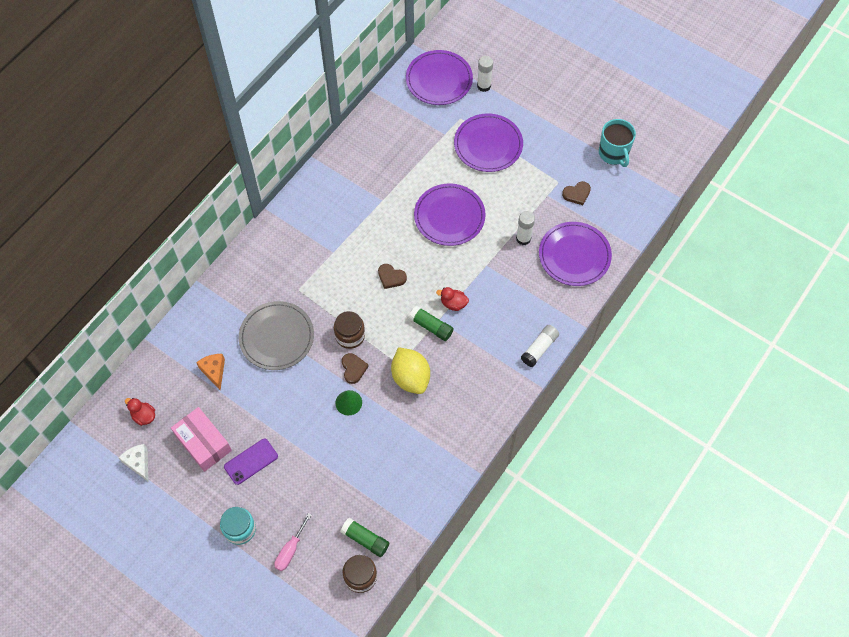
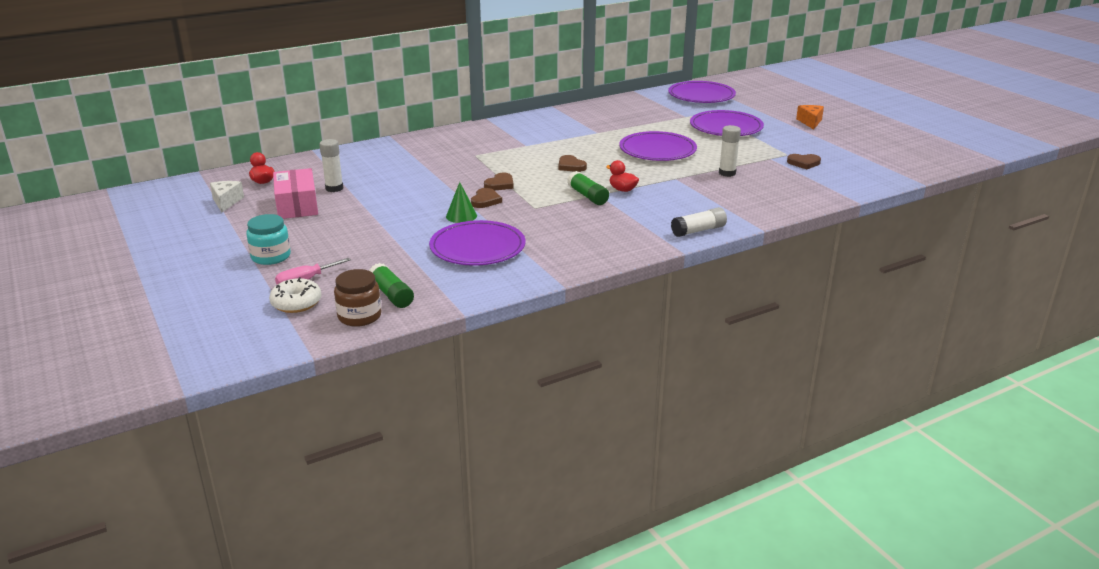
camera: 25 degrees right, 35 degrees down
(214, 371) = (352, 175): orange cheese -> orange cheese (810, 122)
(251, 461) = (328, 224): purple phone -> none
(277, 337) = (429, 171): grey plate -> none
(304, 581) = (296, 303): none -> white donut
(350, 335) = (500, 184): brown jar -> brown heart
(410, 377) = (539, 217): yellow lemon -> none
(484, 86) = (743, 104): white glue stick -> white glue stick (334, 188)
(574, 255) = (778, 191): purple plate -> purple plate (477, 247)
(613, 153) = (859, 152): turquoise mug -> none

